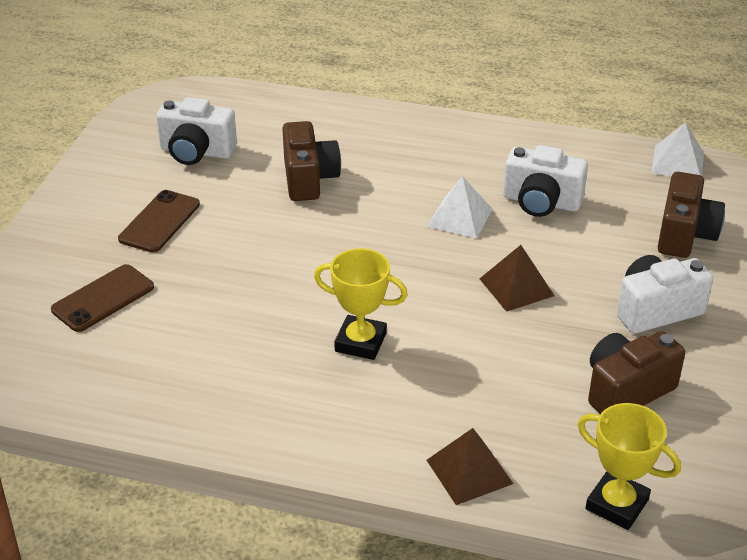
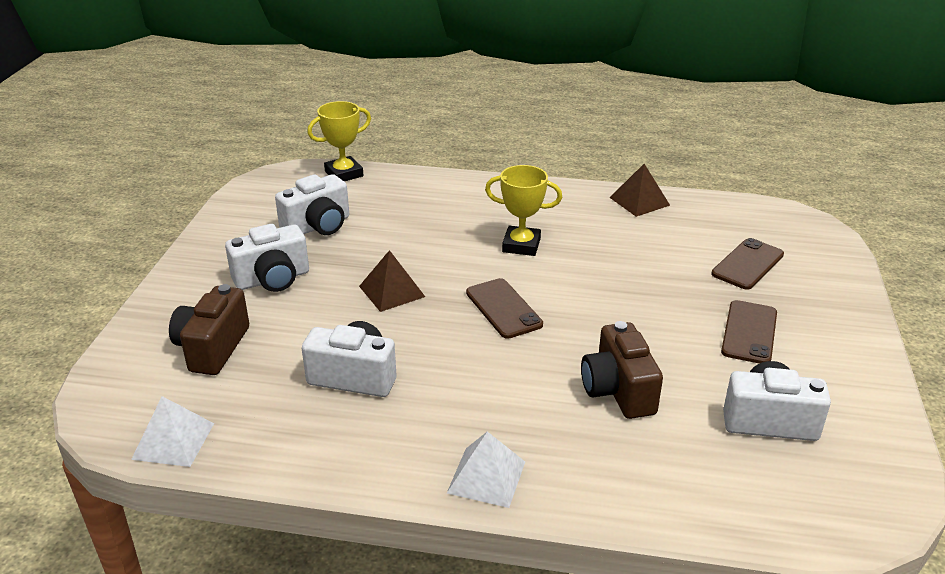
camera: 175 degrees right, 5 degrees down
(396, 260) = (503, 308): none -> brown phone
(460, 217) = (443, 354): white pyramid -> white pyramid (486, 477)
(469, 471) = (435, 183): brown pyramid -> brown pyramid (639, 201)
(617, 504) = (344, 174): yellow trophy -> yellow trophy turned 60 degrees counterclockwise
(626, 391) = (318, 226): brown camera -> white camera

